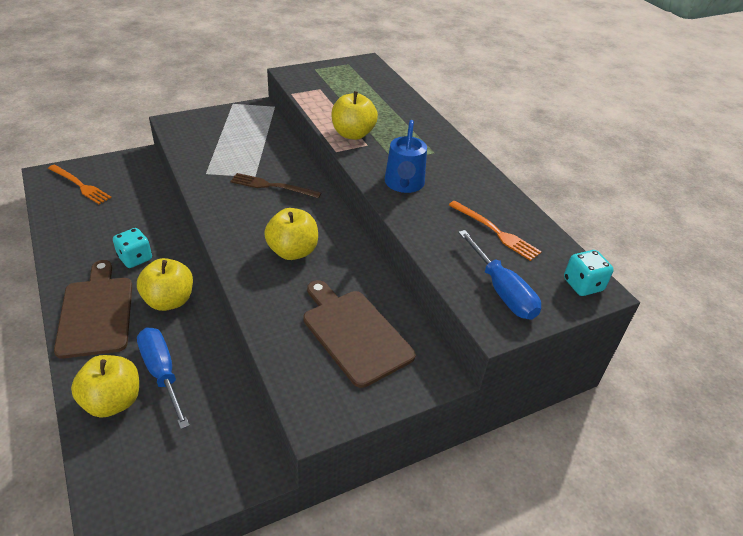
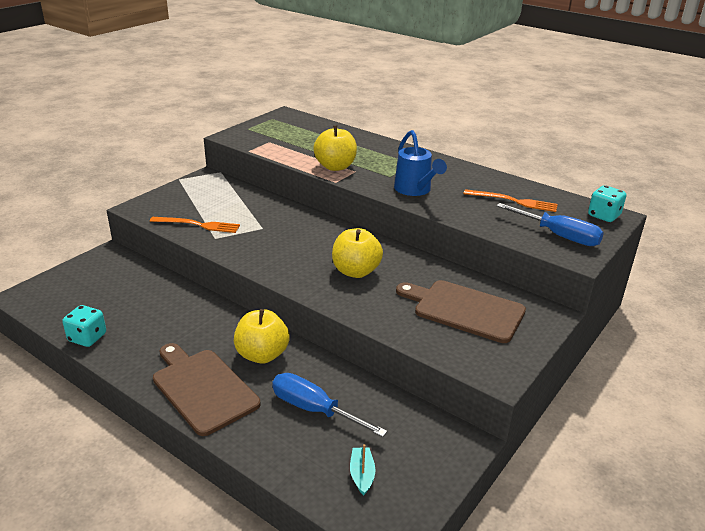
camera: 25 degrees left, 10 degrees down
(80, 185) = (71, 294): orange fork -> orange fork (198, 225)
(113, 401) = (293, 447): yellow apple -> none
(135, 258) = (194, 334): turquoise dice -> turquoise dice (87, 338)
(142, 456) = (362, 475): none -> turquoise boat
(272, 186) = (286, 231): brown fork -> none

